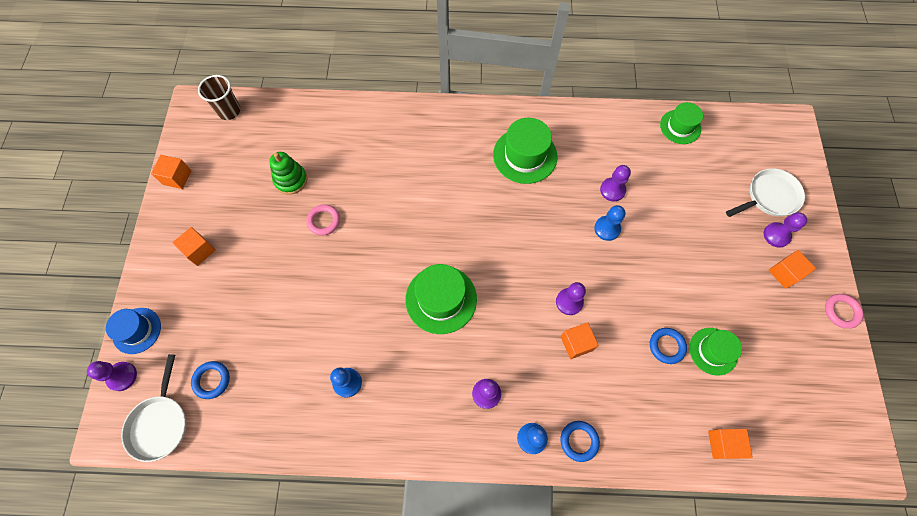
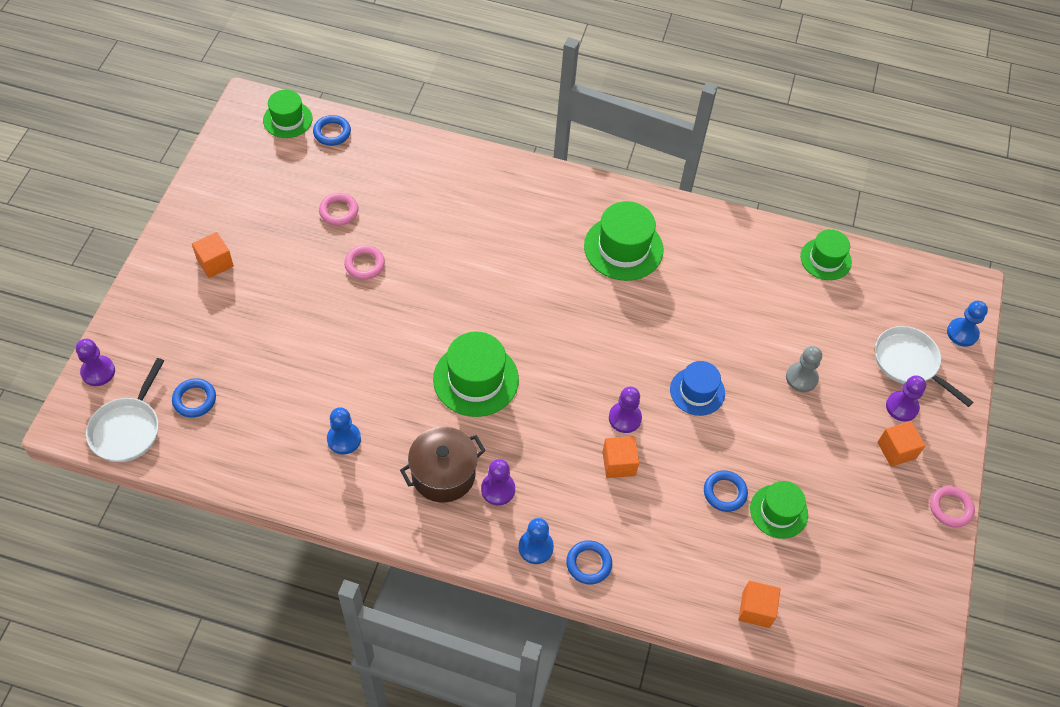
camera: 10 degrees right, 10 degrees down
(137, 330) = (125, 329): blue hat -> blue hat (697, 391)
(177, 177) = (209, 179): orange cube -> none
(229, 111) = (287, 119): brown cup -> green hat
(268, 114) = (332, 133): none -> blue ring
(291, 180) = (339, 211): green stacking toy -> pink ring
(438, 392) = (443, 474): none -> brown pot
(607, 228) = (696, 351): blue pawn -> blue pawn (962, 333)
(612, 190) = (717, 310): purple pawn -> none
(694, 231) = (801, 378): none -> grey pawn
(769, 197) = (909, 363): white pan -> white pan turned 120 degrees counterclockwise

